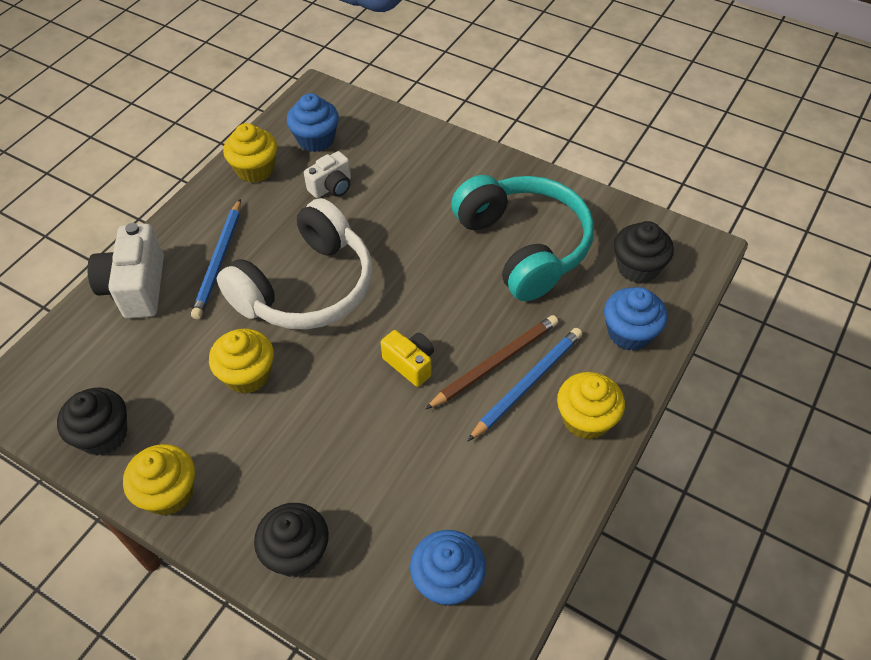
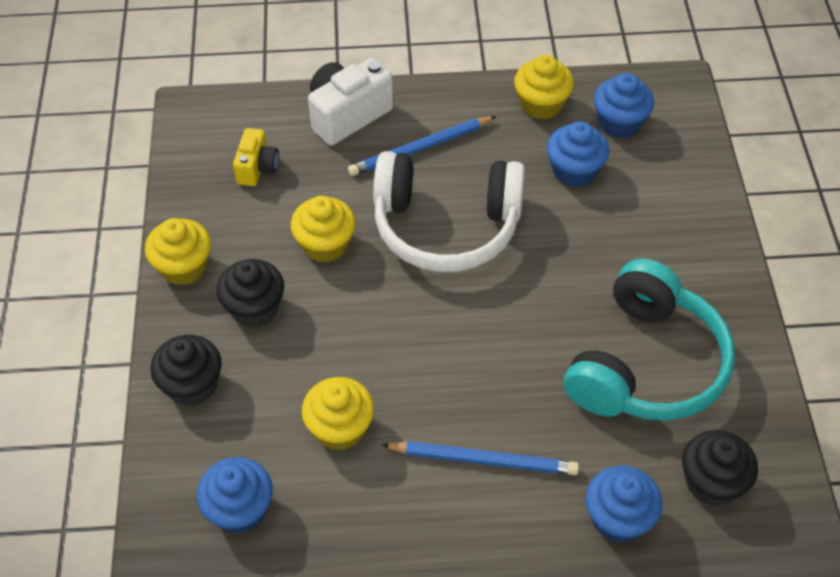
camera: 55 degrees right, 0 degrees up
(104, 435) = (202, 192): black cupcake -> black cupcake (254, 308)
(332, 187) = (574, 171): white camera -> blue cupcake
(410, 364) = (430, 353): yellow camera -> yellow camera (257, 168)
(495, 363) = (485, 420): brown pencil -> none
(586, 419) = (482, 532): yellow cupcake -> yellow cupcake (340, 428)

